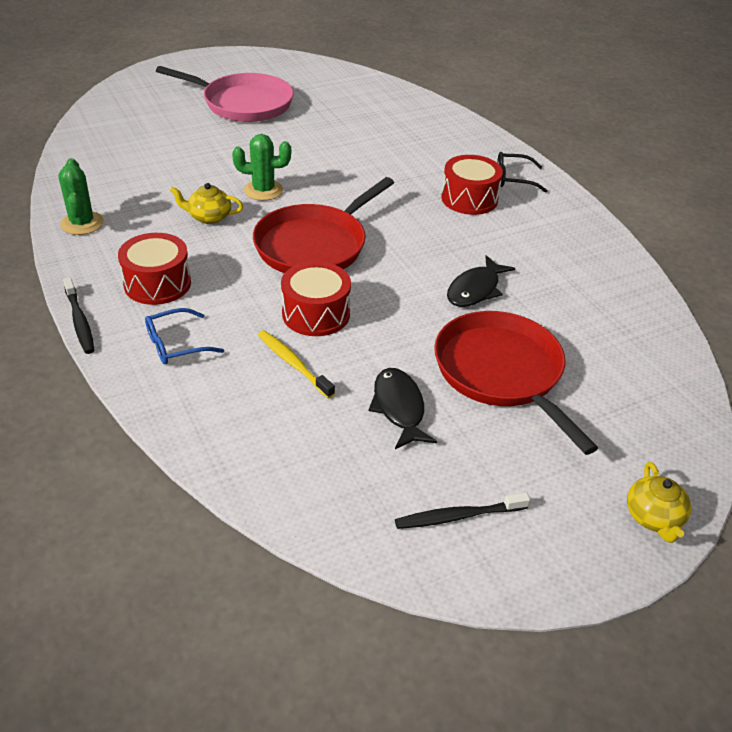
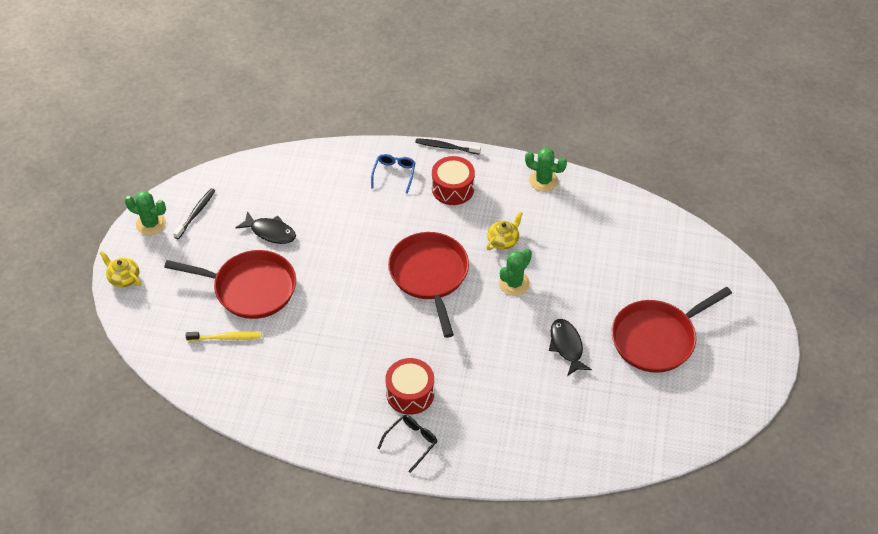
camera: 130 degrees right, 10 degrees up
(244, 104) = (656, 338): pink pan -> red pan
(293, 364) = (338, 210): yellow toothbrush -> yellow toothbrush (226, 337)
(316, 314) = (367, 240): red drum -> none
(475, 289) = (320, 325): black fish -> black fish (566, 346)
(539, 561) = (151, 224): none -> green cactus

